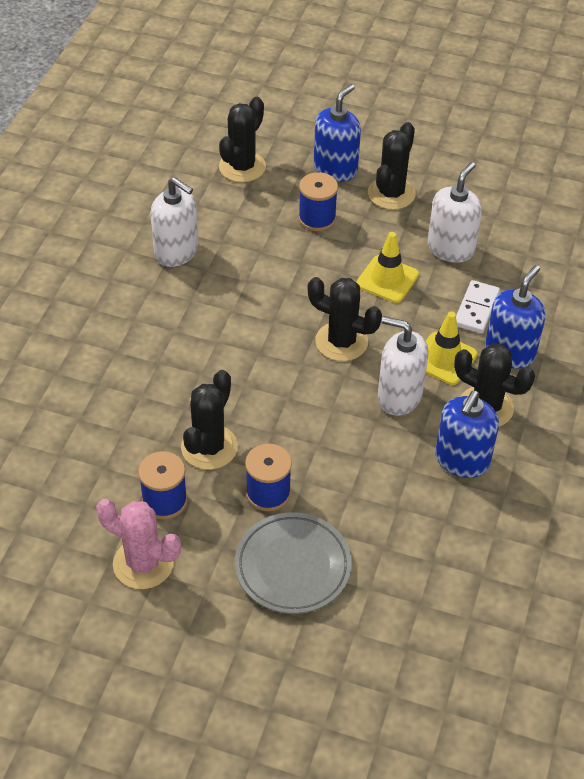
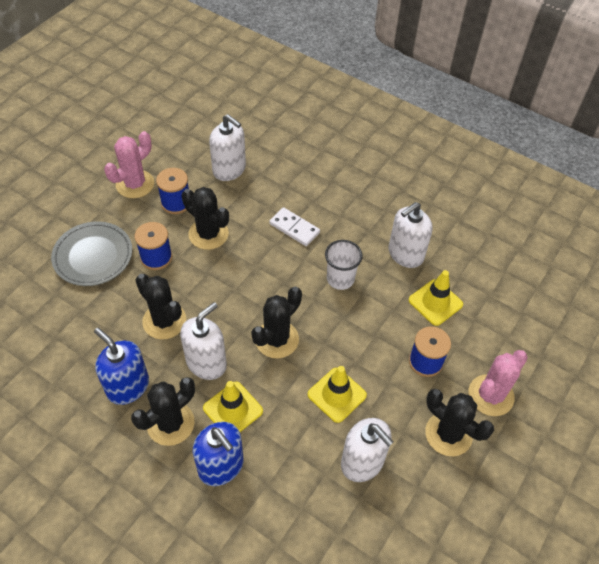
camera: 105 degrees right, 5 degrees up
(82, 456) = (229, 169): none -> white soap dispenser
(235, 302) = (340, 279): none -> white cup
(237, 219) = (435, 302): none -> yellow traffic cone
(242, 167) = (503, 321): black cactus -> black cactus (164, 321)
(335, 169) = (491, 395): blue soap dispenser -> pink cactus
(476, 309) = (280, 457): white domino -> white domino (294, 228)

